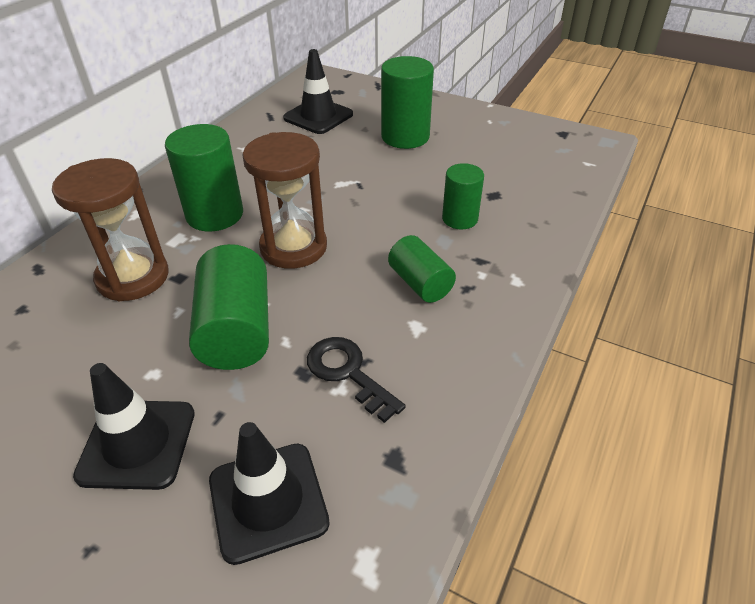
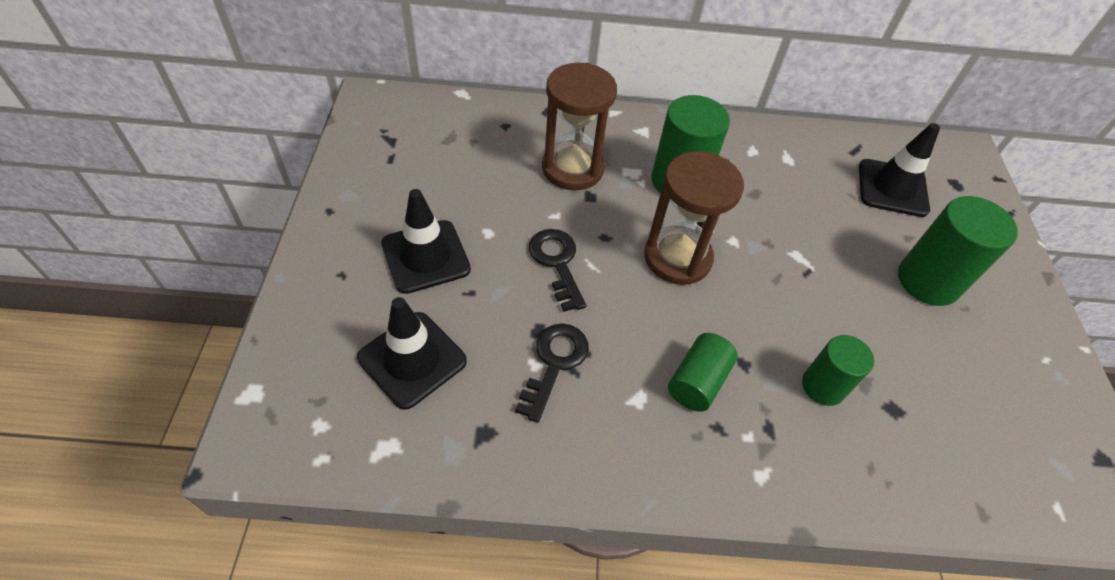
camera: 60 degrees right, 10 degrees up
(237, 330) = (557, 263): green cylinder -> black key

